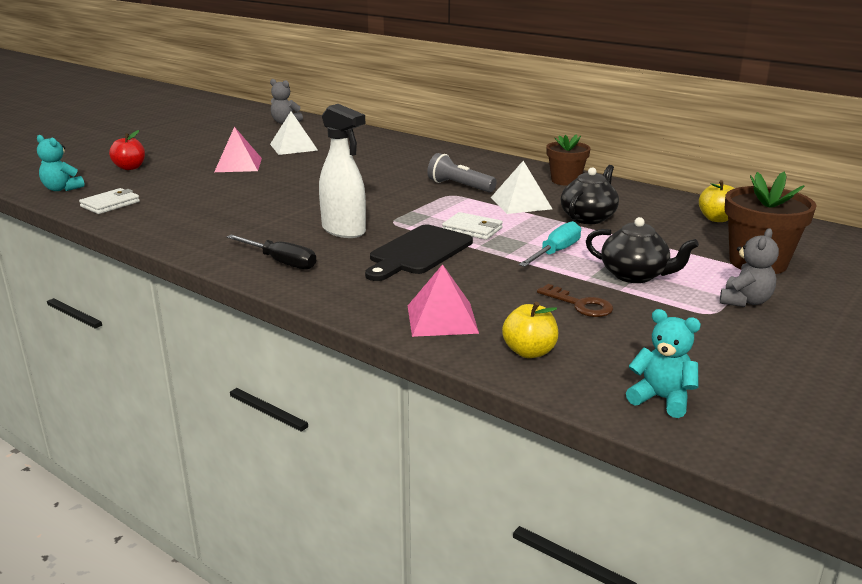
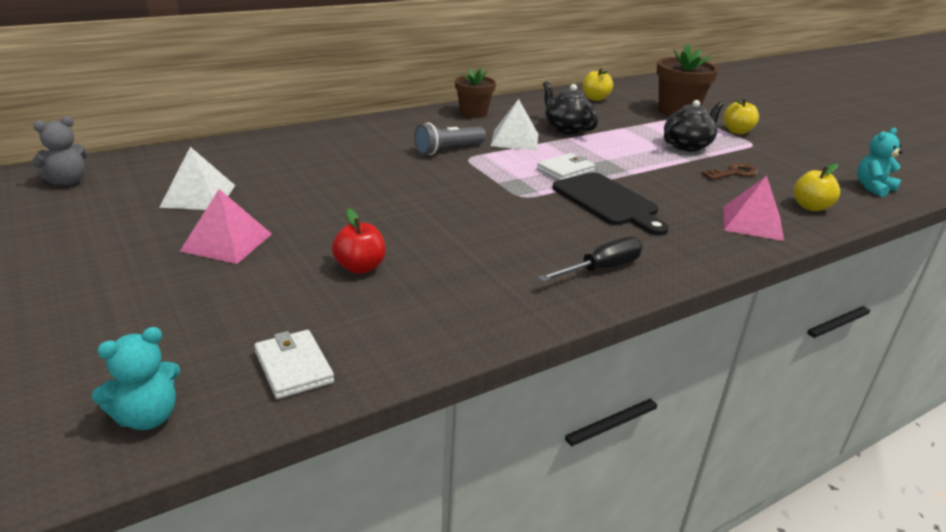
camera: 70 degrees left, 5 degrees up
(130, 167) = (113, 332): red apple -> red apple (360, 267)
(344, 231) = (531, 222): white spray bottle -> none
(555, 252) = (633, 156): turquoise screwdriver -> none
(745, 301) = (737, 131): grey teddy bear -> yellow apple

